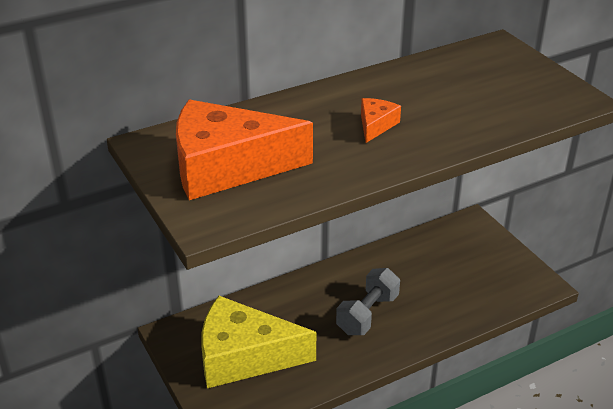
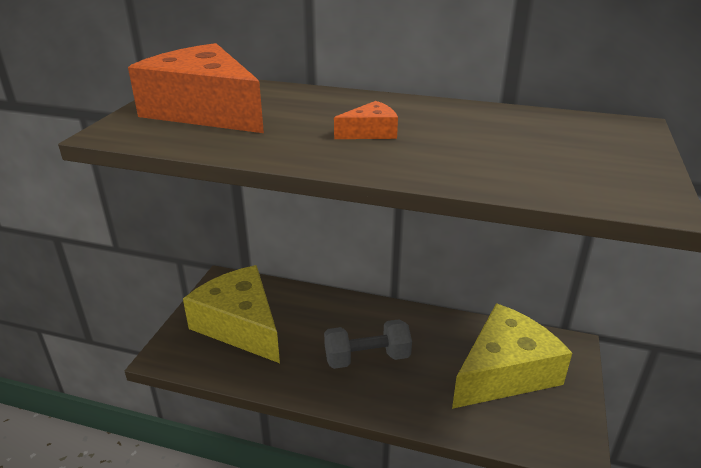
camera: 45 degrees right, 5 degrees down
(457, 264) = (505, 372): none -> yellow cheese

